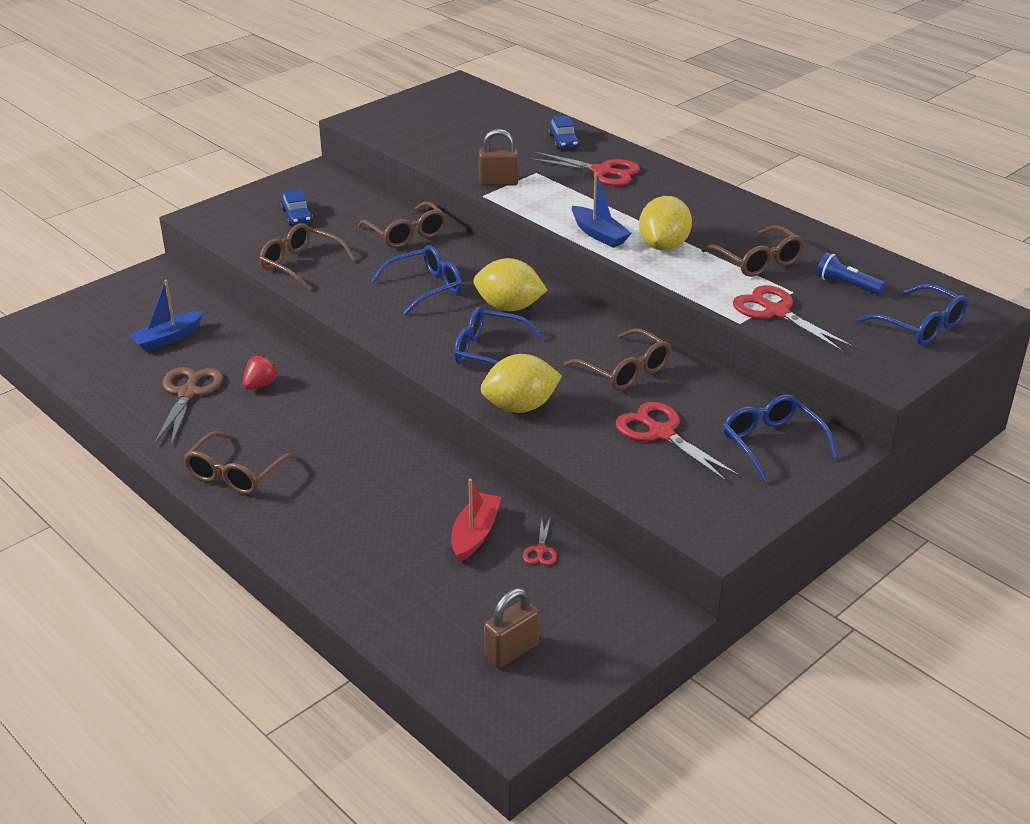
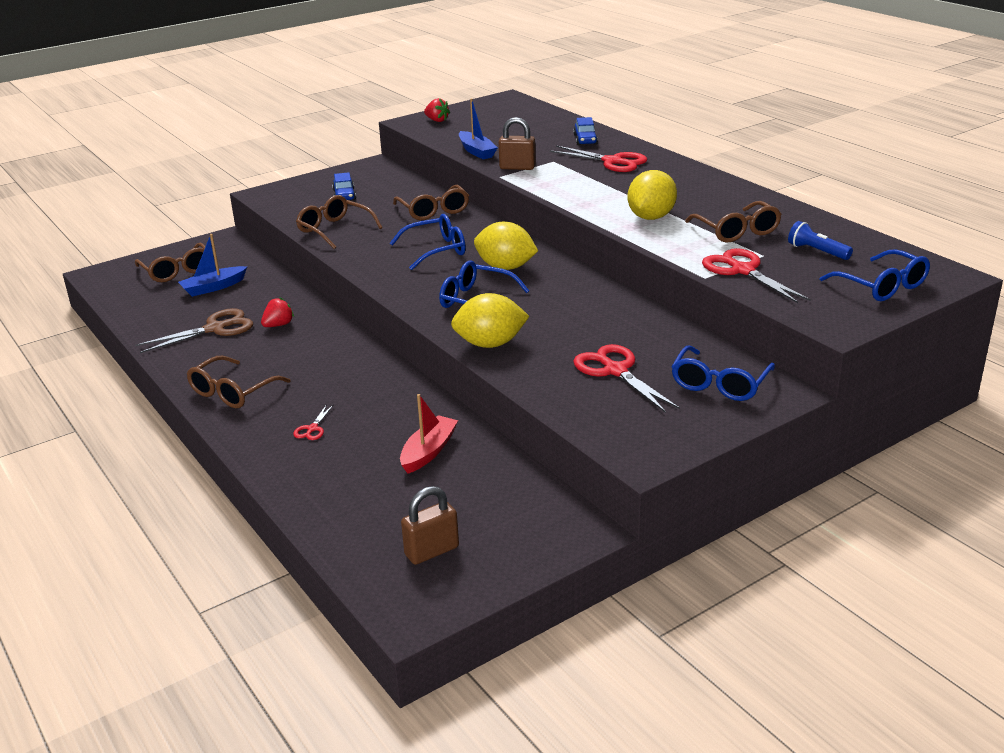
camera: 10 degrees right, 5 degrees down
(188, 393) = (215, 329): brown scissors -> brown scissors turned 45 degrees clockwise
(387, 117) = (437, 120): none -> red strawberry
(540, 550) = (485, 468): red scissors -> red scissors (312, 429)
(599, 234) = (594, 207): blue boat -> blue boat (476, 151)
(625, 371) = (596, 320): brown glasses -> brown glasses (177, 271)
(771, 443) = (719, 384): blue glasses -> blue glasses turned 135 degrees counterclockwise

